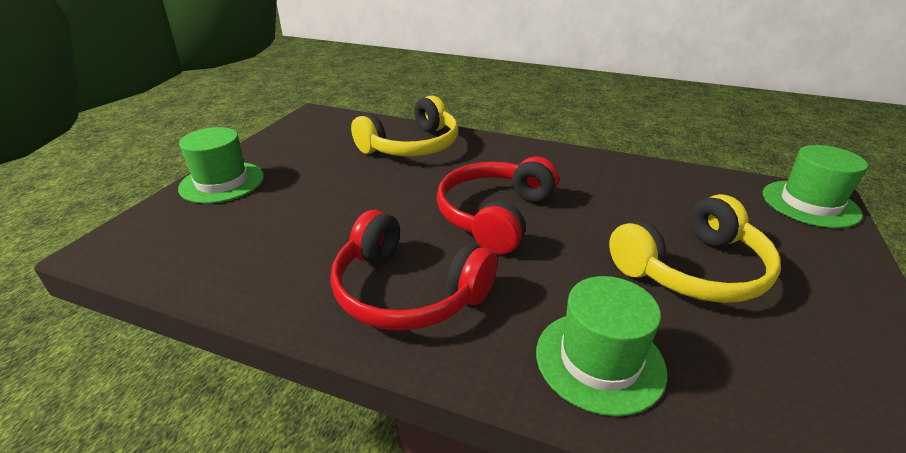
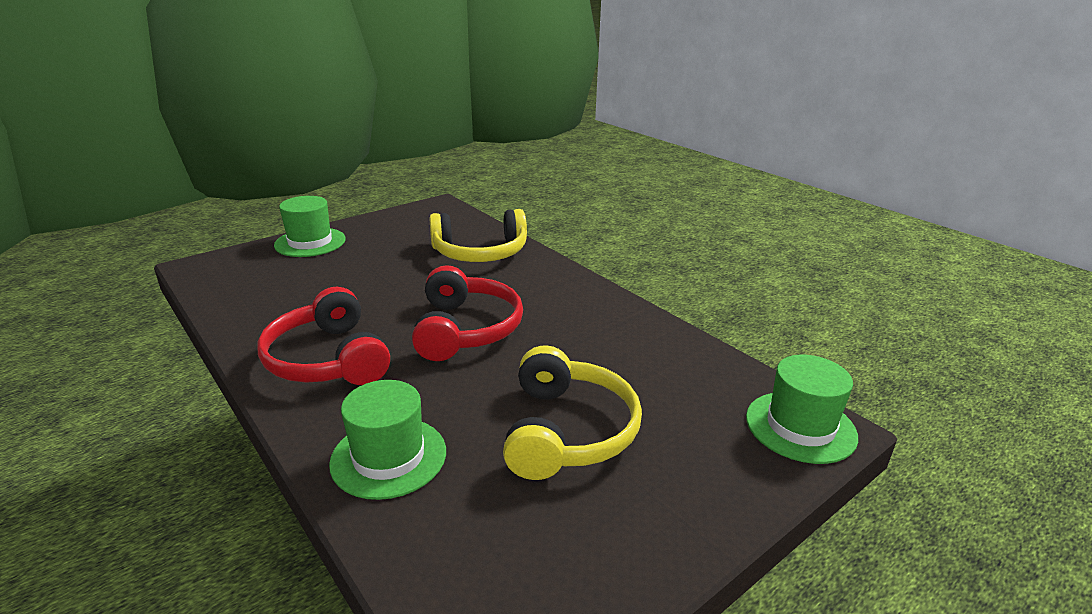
camera: 30 degrees right, 5 degrees down
(495, 215) = (466, 329): red headphones -> red headphones turned 120 degrees clockwise
(692, 269) = (567, 431): yellow headphones -> yellow headphones turned 90 degrees counterclockwise

